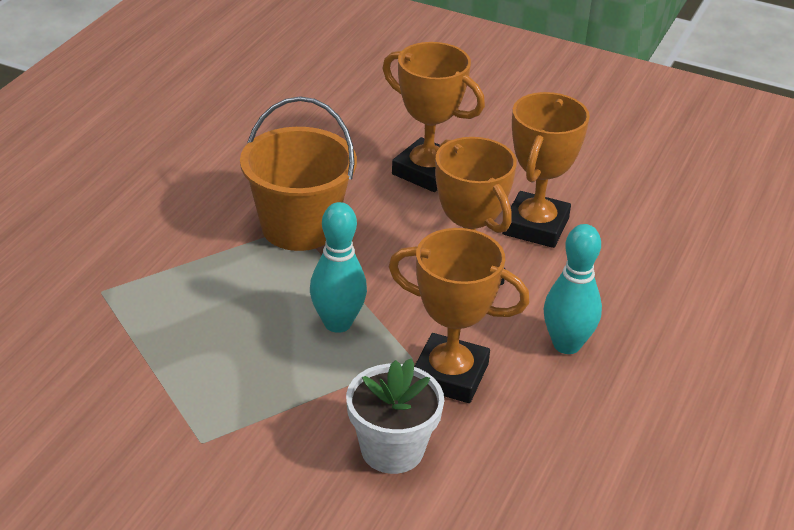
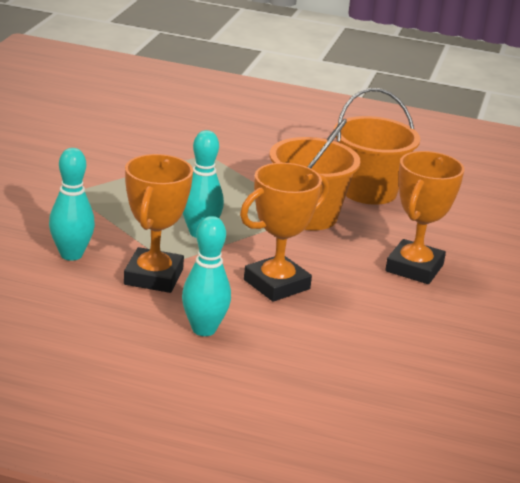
camera: 80 degrees right, 10 degrees down
(239, 170) = (368, 191): none -> orange bucket
(392, 450) = (71, 255): white flower pot -> turquoise bowling pin
(535, 226) = (361, 319): orange trophy -> none

